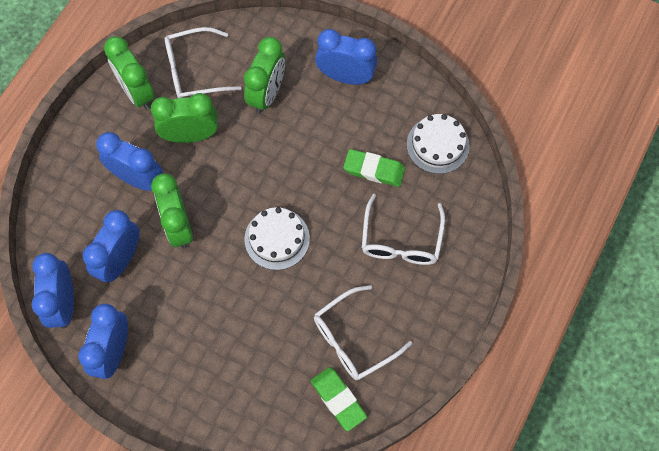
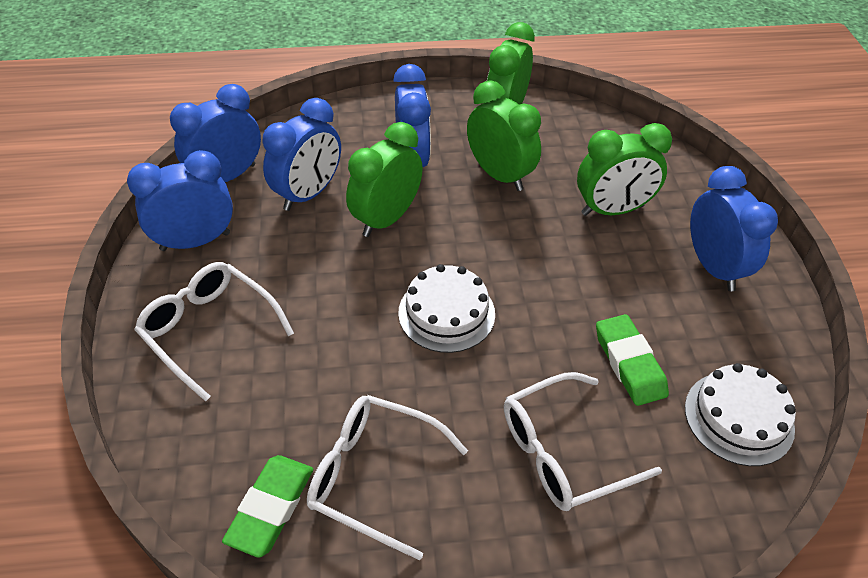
camera: 55 degrees right, 20 degrees down
(120, 260) = (308, 194): blue clock -> blue clock turned 135 degrees clockwise
(194, 71) = (573, 141): white glasses -> white glasses (209, 330)

